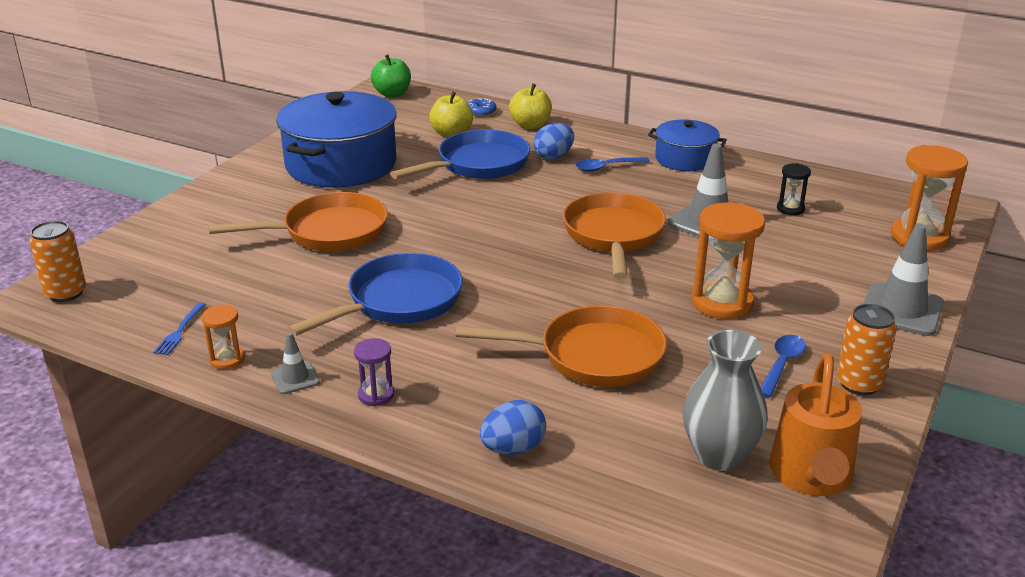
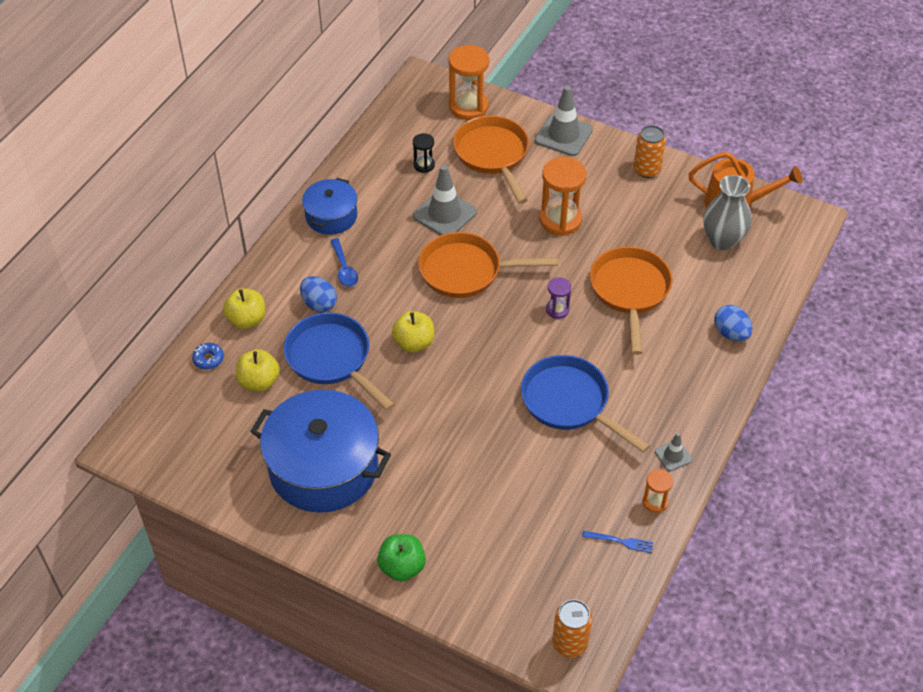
camera: 90 degrees left, 20 degrees up
(328, 232) = (460, 461): orange pan -> orange pan (493, 155)
(376, 395) = (686, 407): purple hourglass -> purple hourglass (557, 310)
(392, 94) = (146, 439): green apple -> green apple (402, 567)
(499, 206) = (414, 343): none -> yellow apple
(782, 364) = (630, 201): blue spoon -> none

